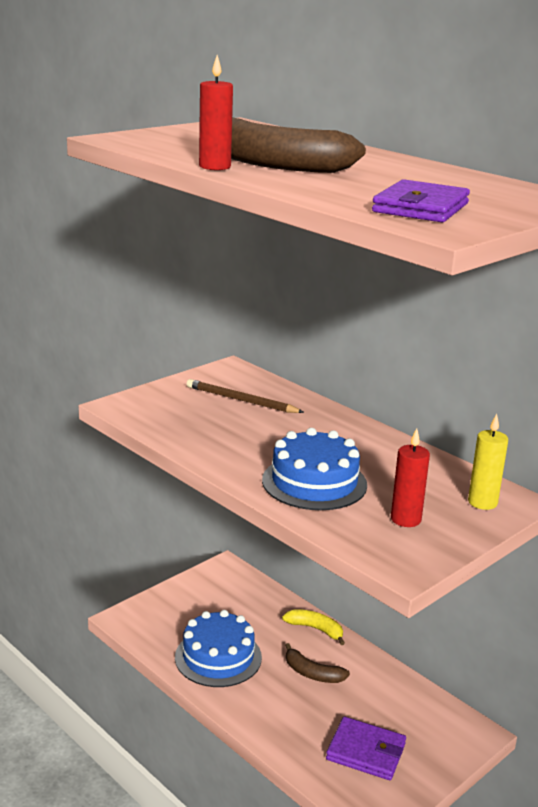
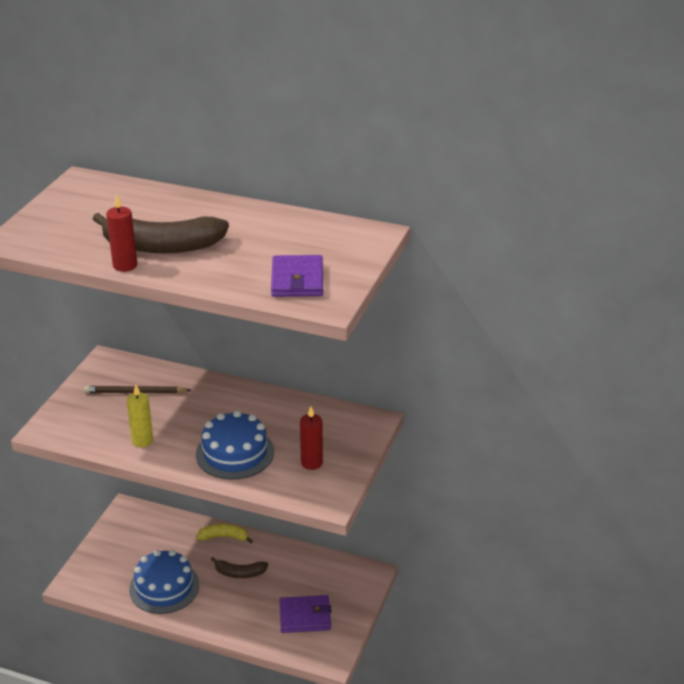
camera: 25 degrees left, 10 degrees up
(482, 502) = (353, 430): yellow candle -> yellow candle (142, 440)

